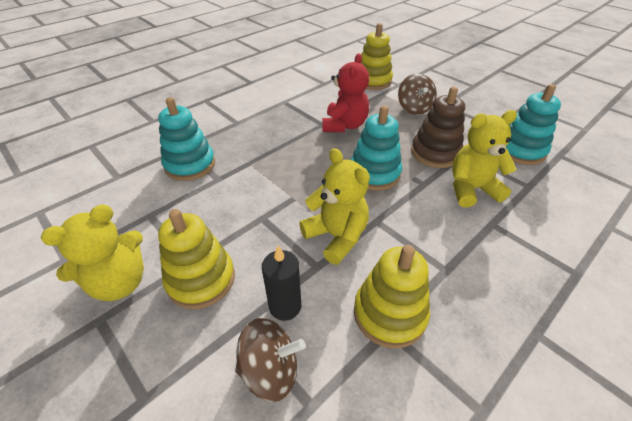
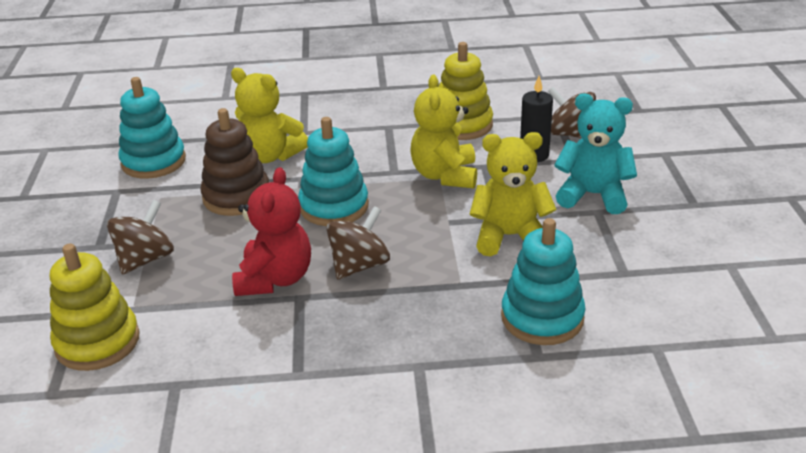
camera: 140 degrees left, 10 degrees down
(120, 282) = (671, 221): yellow teddy bear -> yellow teddy bear (509, 236)
(201, 279) = (593, 195): yellow stacking toy -> turquoise teddy bear
(313, 148) = (359, 265): none -> brown spinning top
(344, 125) = (275, 279): red teddy bear -> red teddy bear turned 135 degrees clockwise

